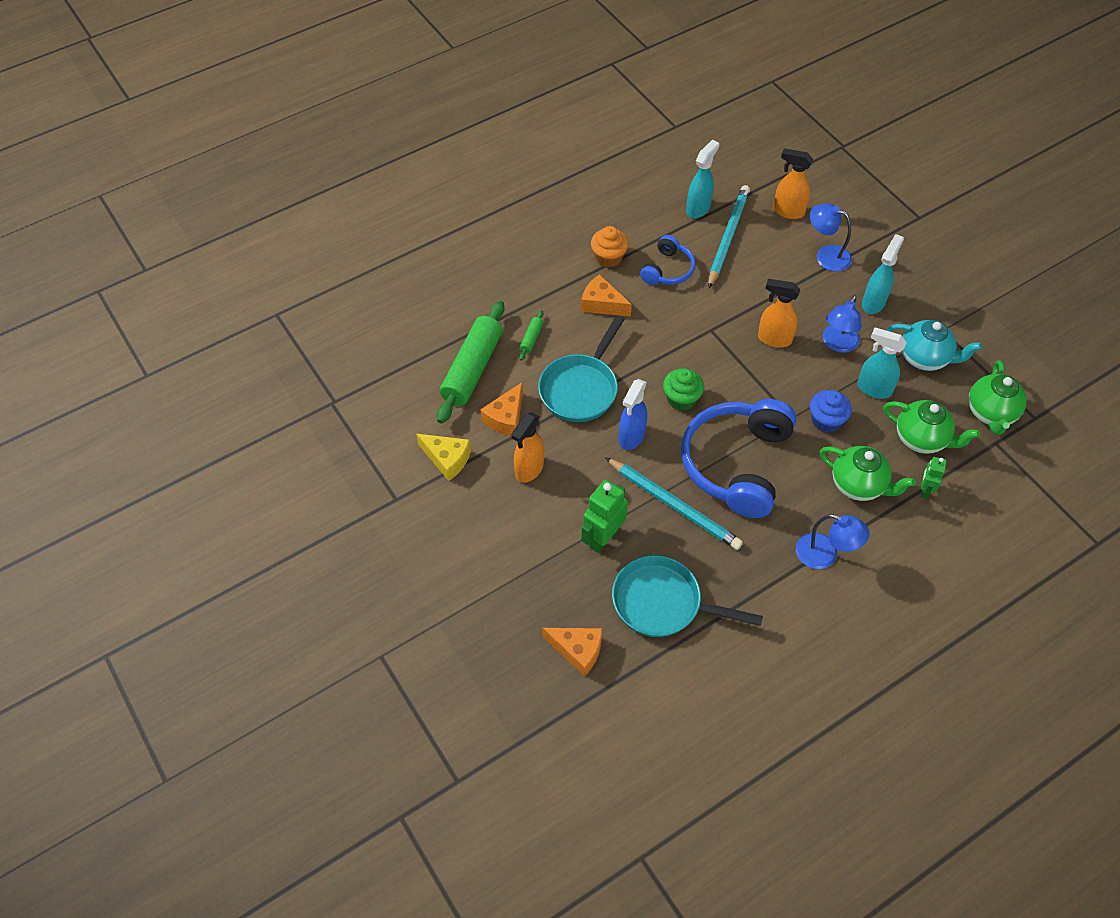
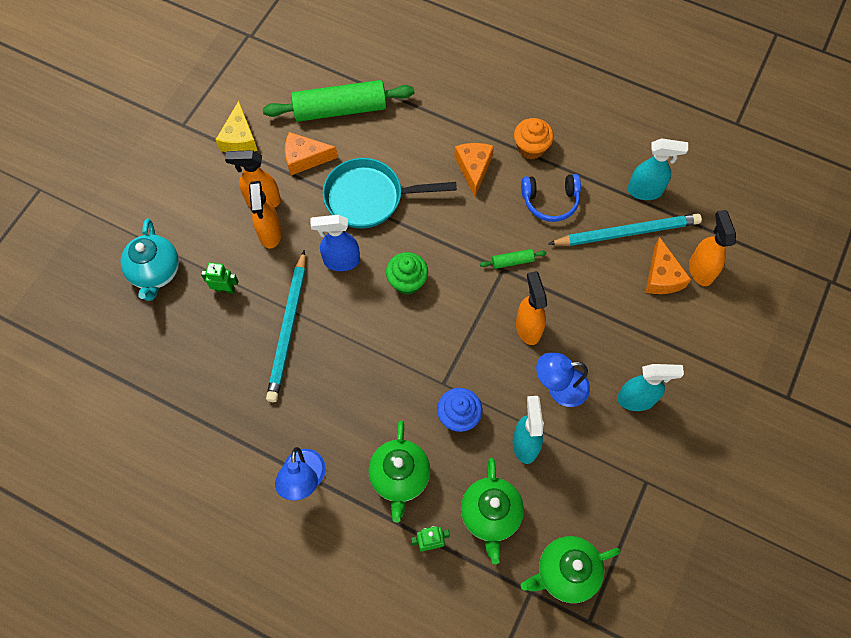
camera: 60 degrees right, 10 degrees up
(531, 339) = (399, 135): green rolling pin -> green rolling pin (512, 261)
(568, 478) = (270, 234): none -> orange spray bottle
(577, 650) = (107, 322): orange cheese -> orange cheese (662, 276)
(603, 538) = (225, 289): green robot -> green robot, size x0.58
(662, 603) = (184, 365): turquoise pan -> none
(736, 464) = (362, 359): blue headphones -> none
(826, 255) = (667, 329): blue lamp -> none
(924, 358) = (596, 478): turquoise teapot -> turquoise teapot (156, 272)

